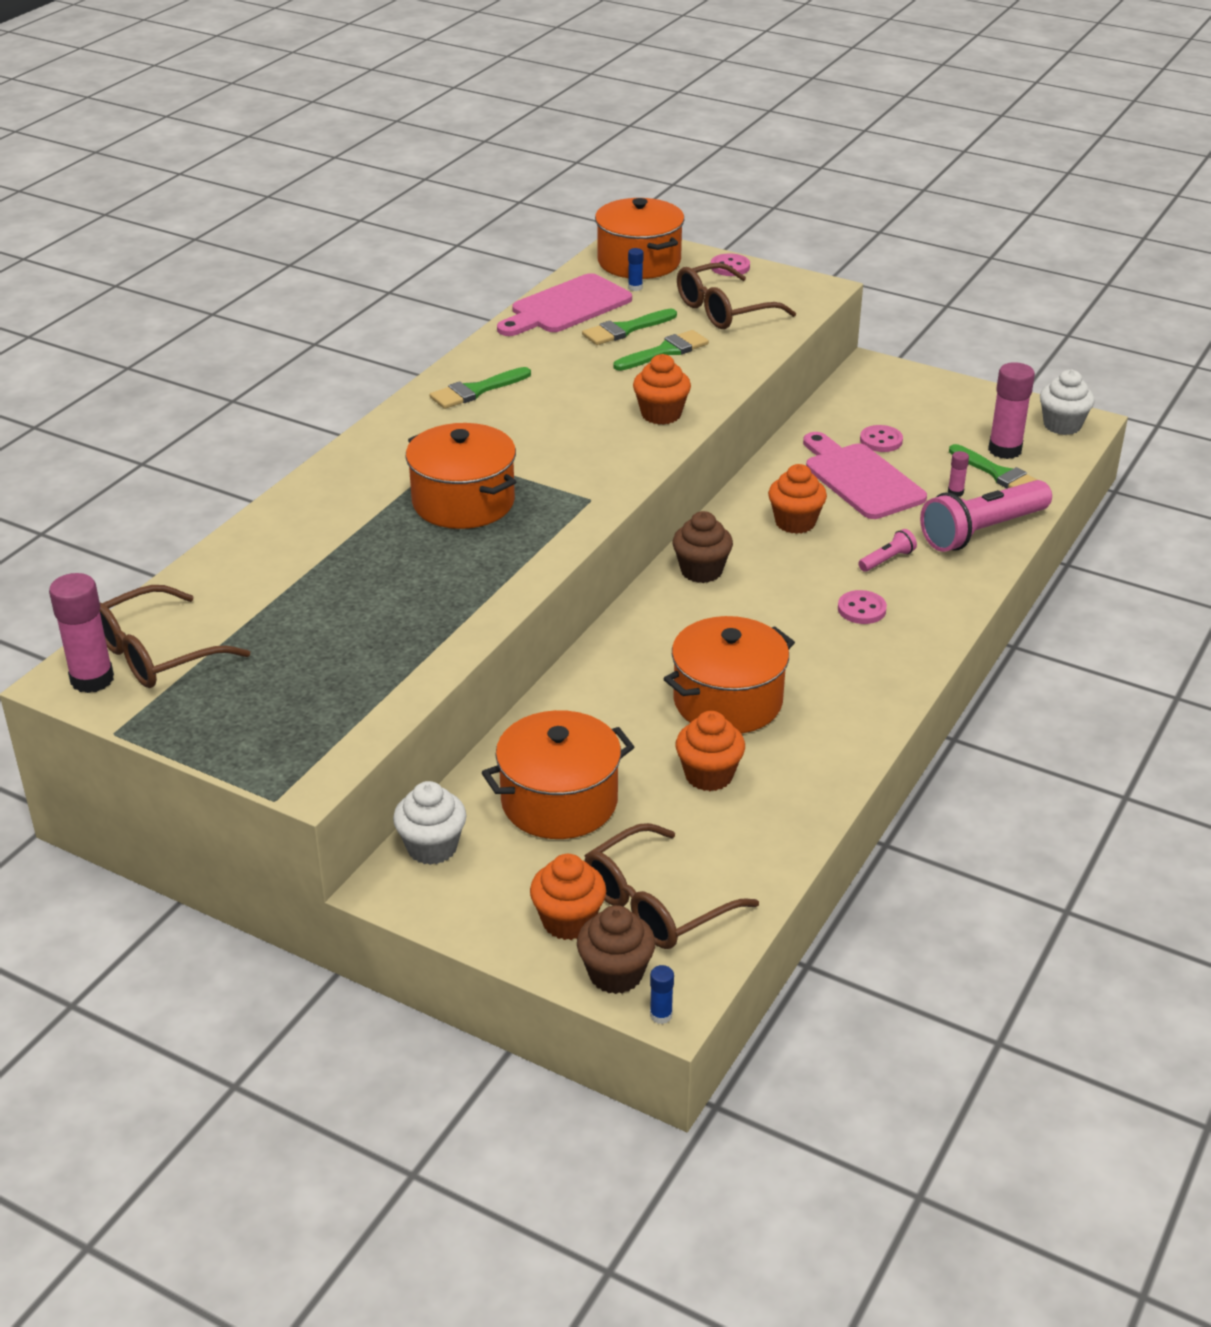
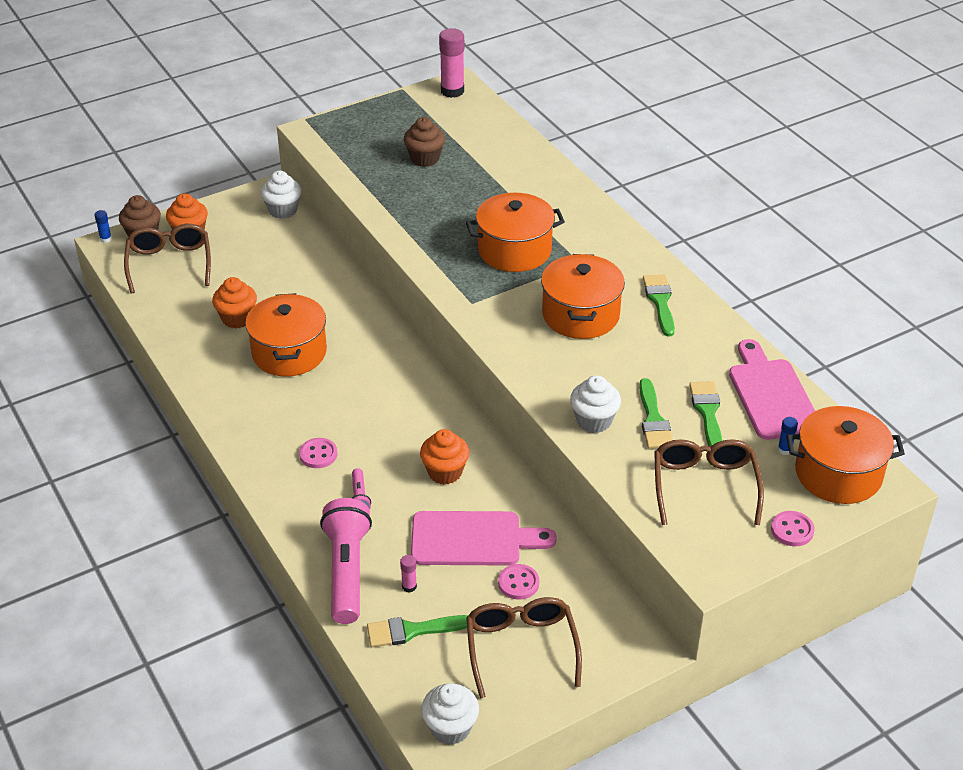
camera: 120 degrees right, 5 degrees up
(156, 654) = (456, 112): brown glasses -> brown glasses (521, 647)
(559, 801) = (272, 260): orange pot -> orange pot (580, 315)
(661, 414) = (556, 377): orange cupcake -> none
(701, 379) = (594, 421): none -> white cupcake
(701, 571) = (427, 399): brown cupcake -> brown cupcake (424, 158)
(1004, 450) = (443, 658): pink glue stick -> none

